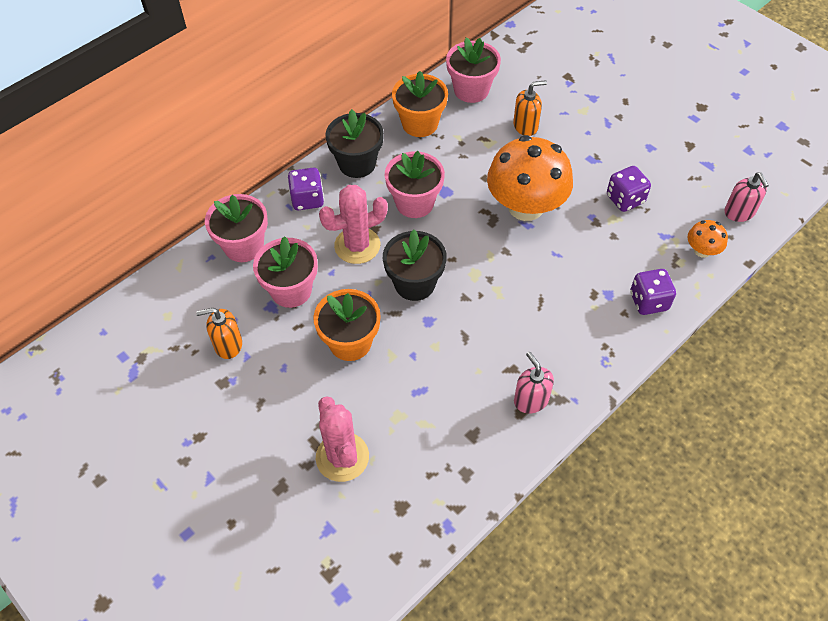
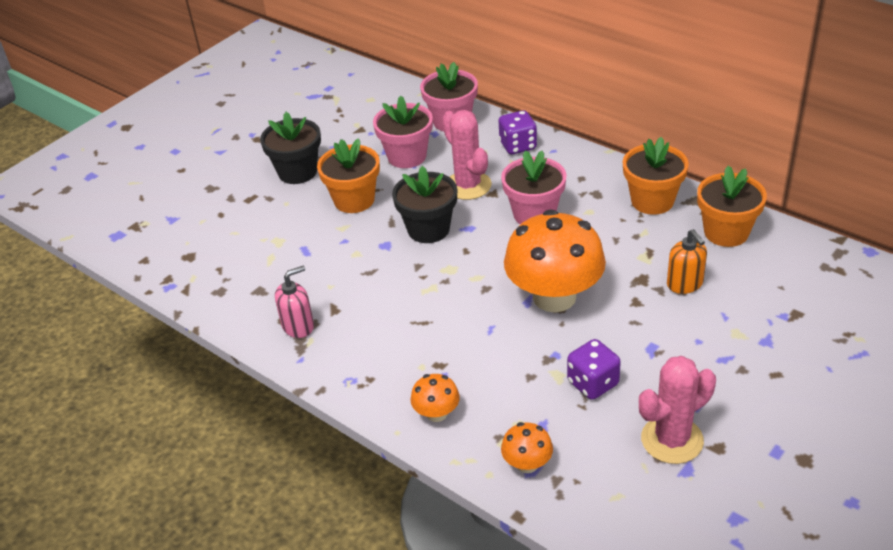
camera: 85 degrees right, 15 degrees down
(228, 345) = (344, 134): orange soap dispenser -> none
(342, 457) = (237, 215): pink cactus -> pink cactus (672, 440)
(357, 163) = (576, 168): black flower pot -> black flower pot (297, 172)
(471, 90) = (726, 232): pink flower pot -> orange flower pot
(648, 301) = (436, 413): purple dice -> orange mushroom
(739, 212) = (606, 505): pink soap dispenser -> none

